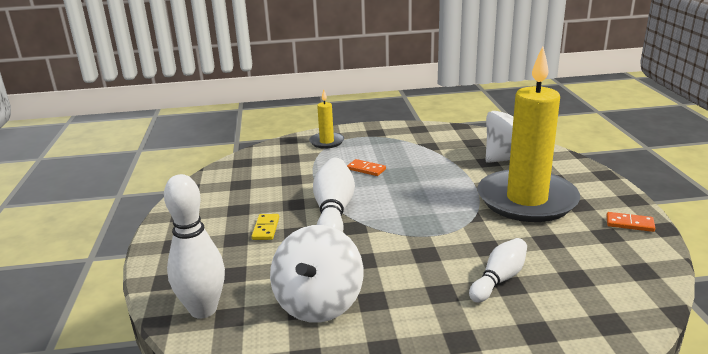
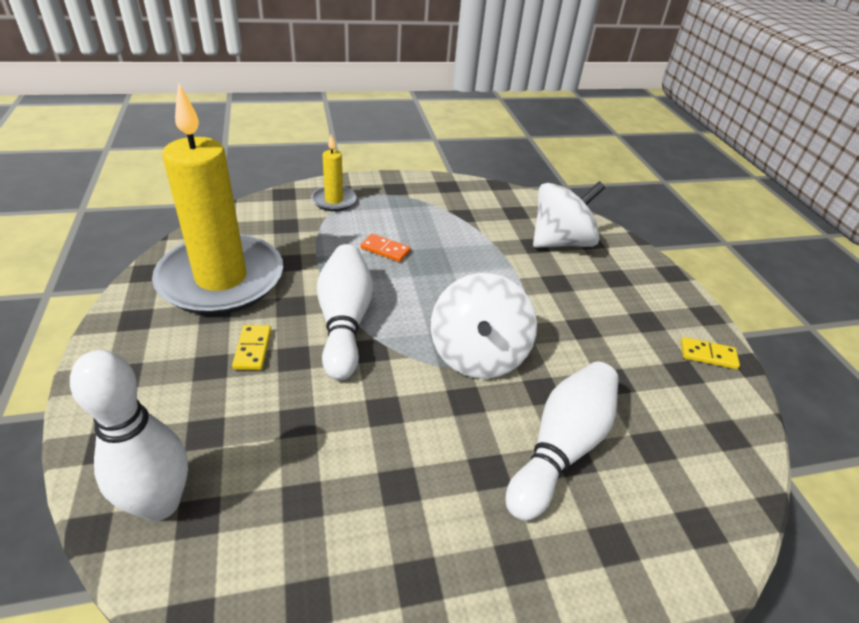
camera: 10 degrees left, 15 degrees up
(318, 303) = (326, 491): white spinning top -> white spinning top (477, 354)
(499, 279) = (561, 448): white bowling pin -> white bowling pin, size x1.55
(526, 200) = (585, 311): yellow candle -> yellow candle (221, 279)
(629, 224) = (708, 355): orange domino -> yellow domino

